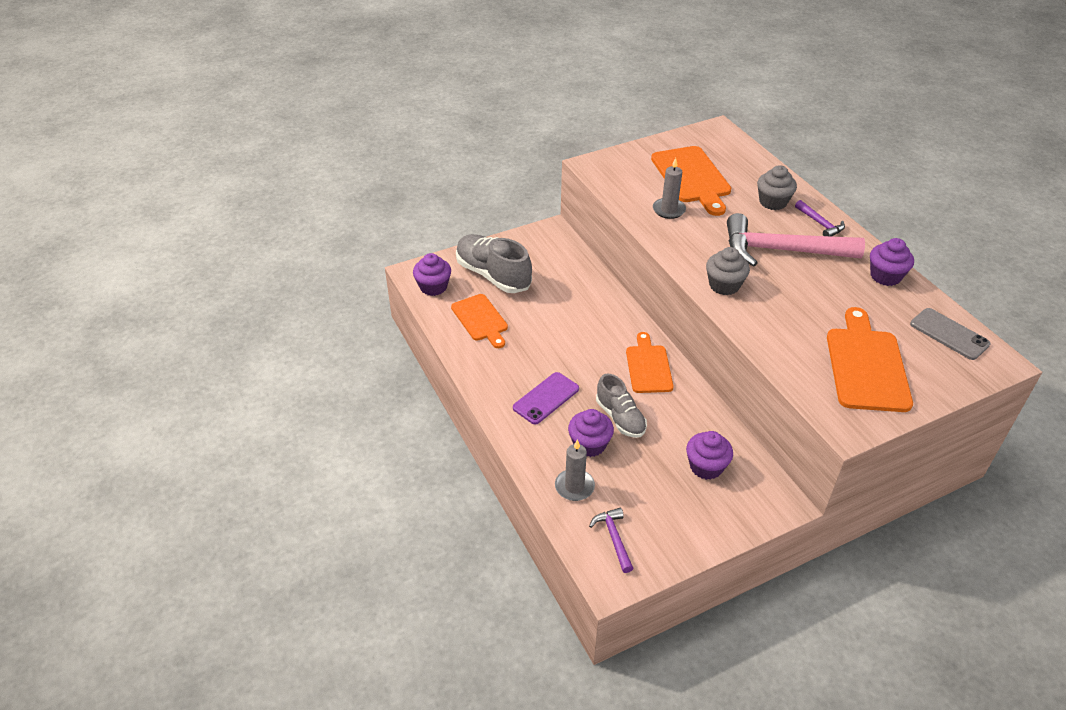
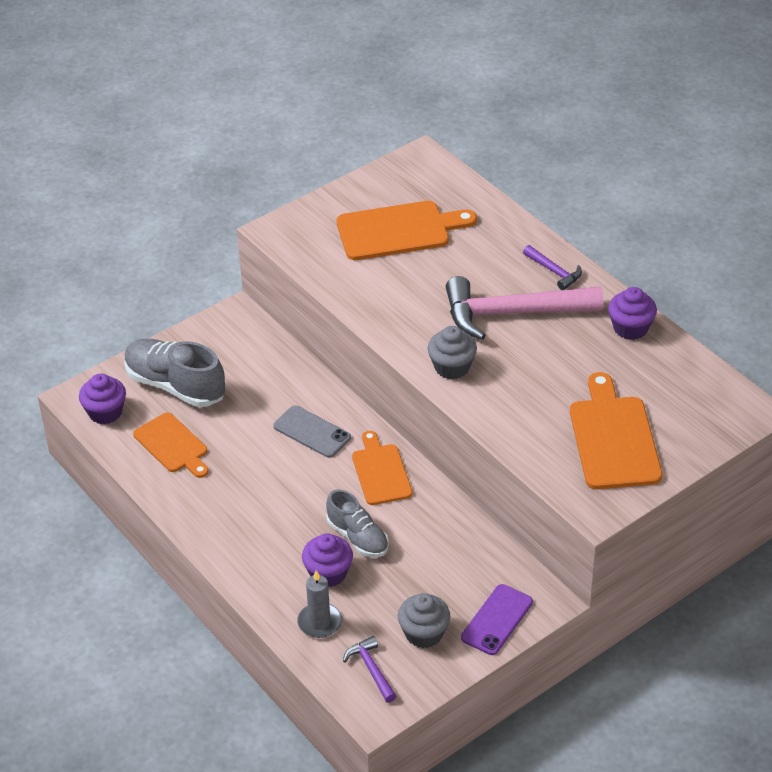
camera: 10 degrees left, 0 degrees up
(546, 398) = (269, 528): purple phone -> purple phone (497, 620)
(669, 210) = (376, 279): grey candle -> none
(692, 177) = (398, 231): orange cutting board -> orange cutting board turned 75 degrees counterclockwise
(706, 467) = (460, 576): purple cupcake -> none
(773, 202) = (497, 250): grey cupcake -> grey cupcake (424, 633)
(949, 334) = (700, 388): grey phone -> grey phone (312, 432)

